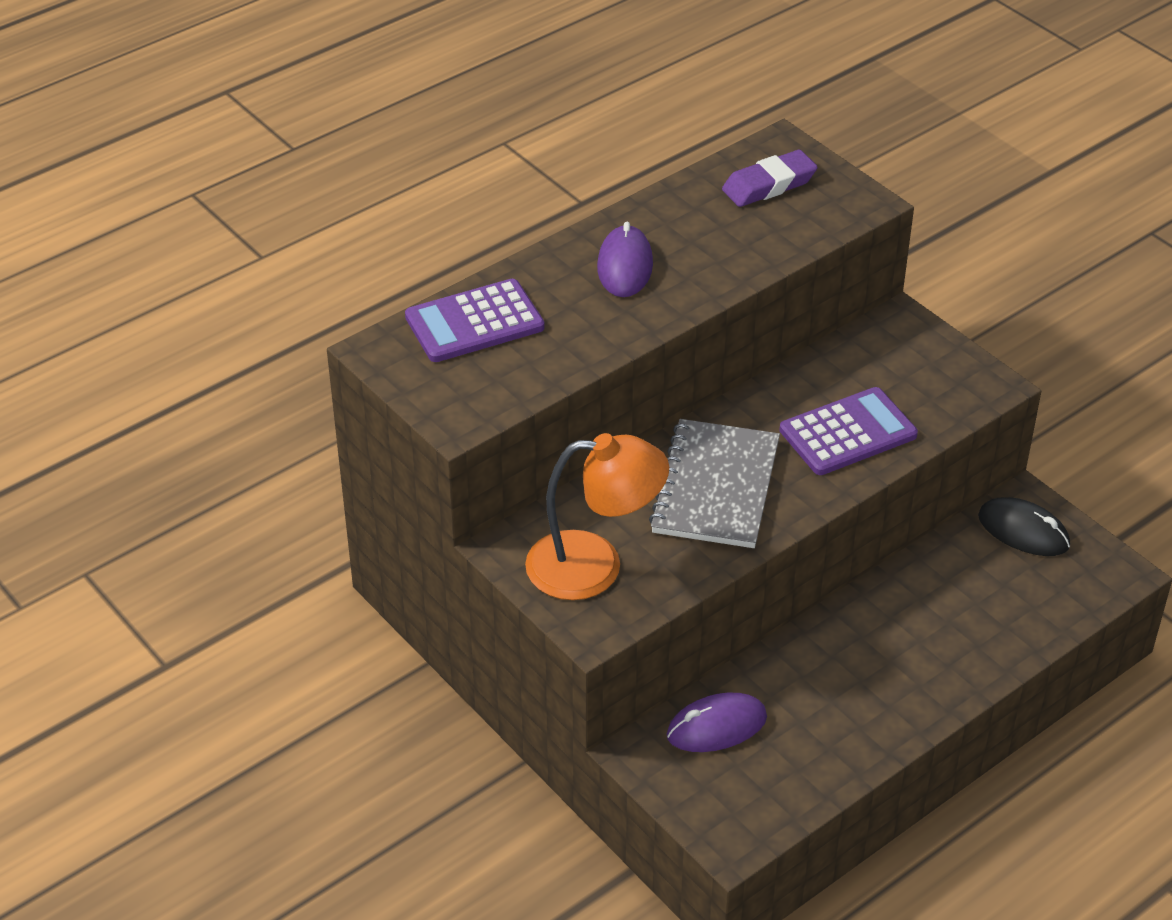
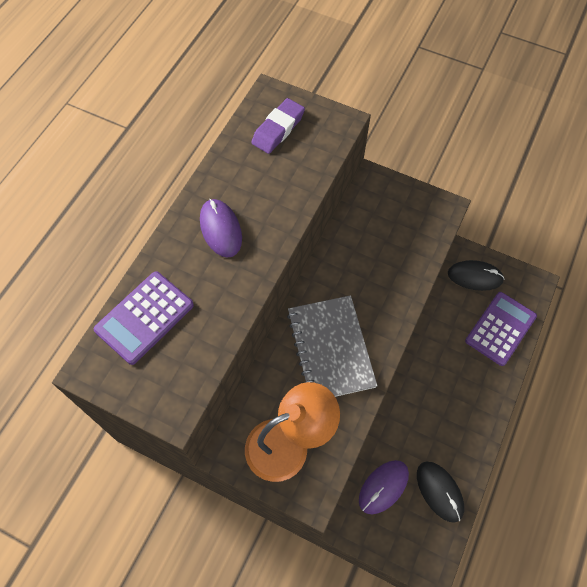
camera: 25 degrees left, 20 degrees up
(800, 763) = (439, 491): none -> black mouse
(848, 433) = (385, 275): purple calculator -> purple calculator (500, 328)

